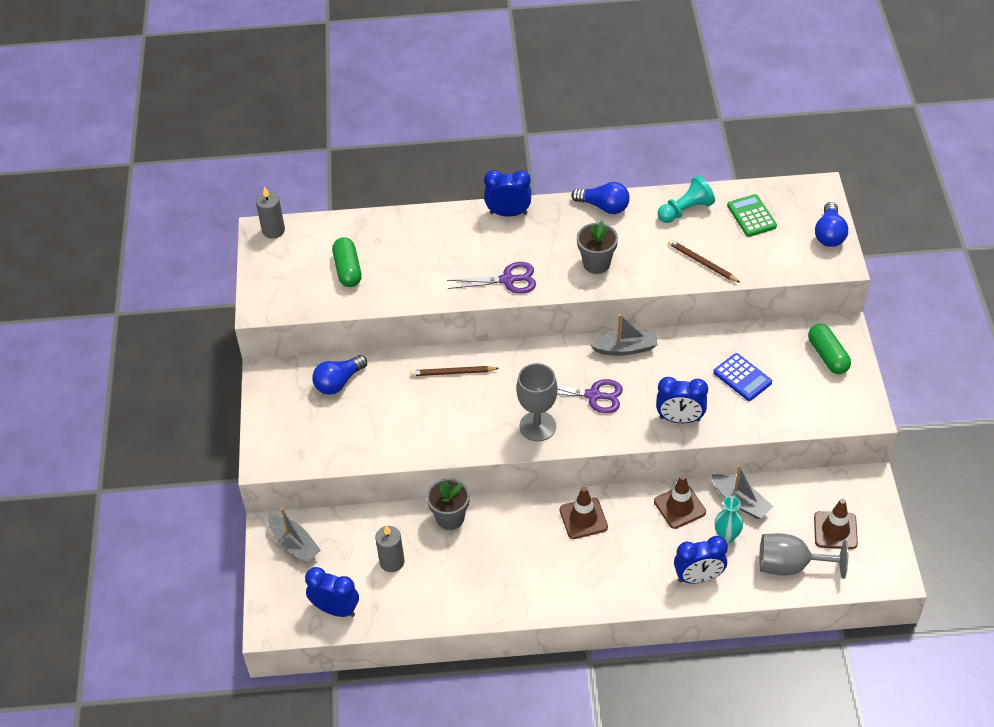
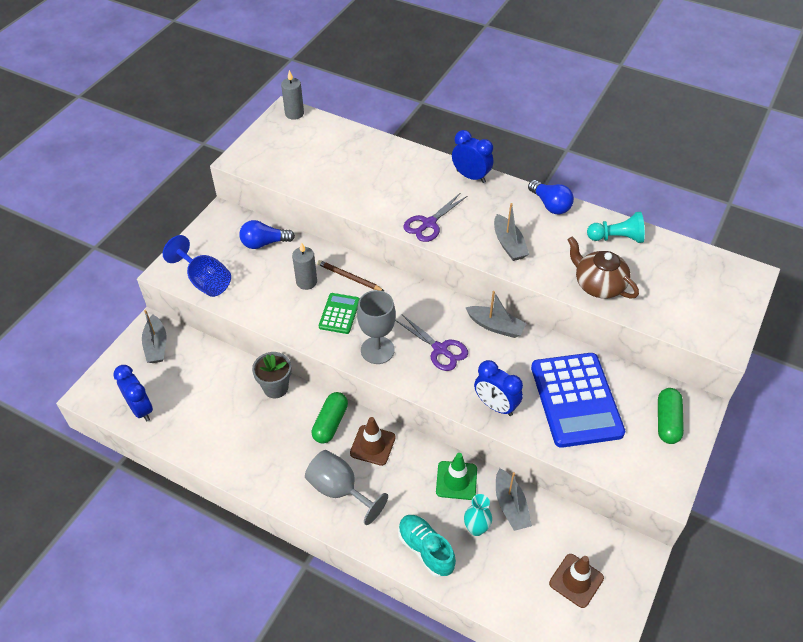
camera: 30 degrees right, 0 degrees up
(312, 450) = (205, 281): none -> blue goblet
(348, 269) = (320, 162): green capsule -> green capsule (330, 423)
(392, 562) = (208, 397): grey candle -> grey candle (306, 282)
(507, 280) = (429, 223): purple scissors -> purple scissors turned 105 degrees clockwise
(596, 263) = (509, 244): grey flower pot -> grey boat
(679, 507) = (456, 480): brown traffic cone -> green traffic cone
(698, 577) = (425, 549): blue clock -> turquoise shoe
(702, 263) = (598, 285): brown pencil -> brown teapot
(742, 377) = (576, 400): blue calculator -> blue calculator, size x2.03
(751, 216) = (671, 268): green calculator -> green calculator (339, 314)
(790, 566) = (512, 588): grey goblet -> grey goblet (339, 490)
(829, 234) = (733, 315): blue light bulb -> none

